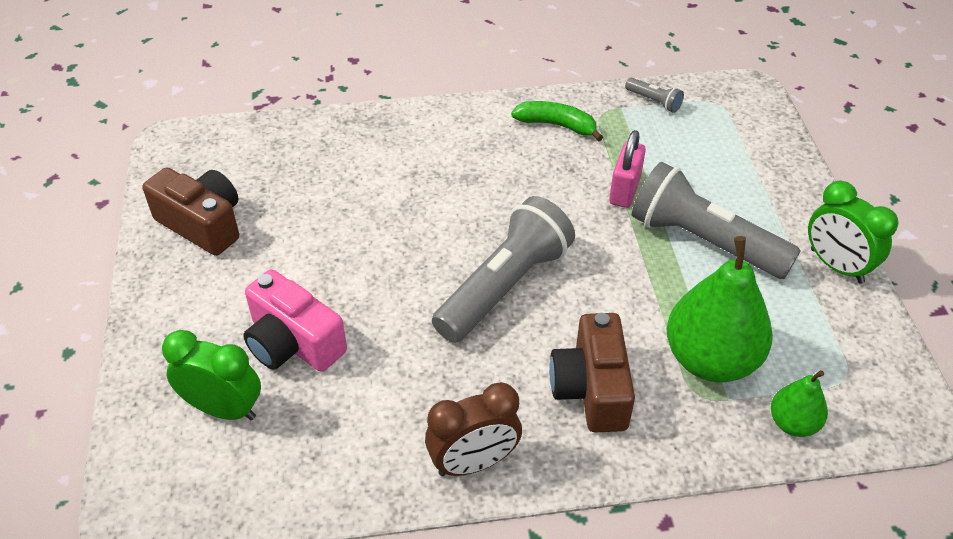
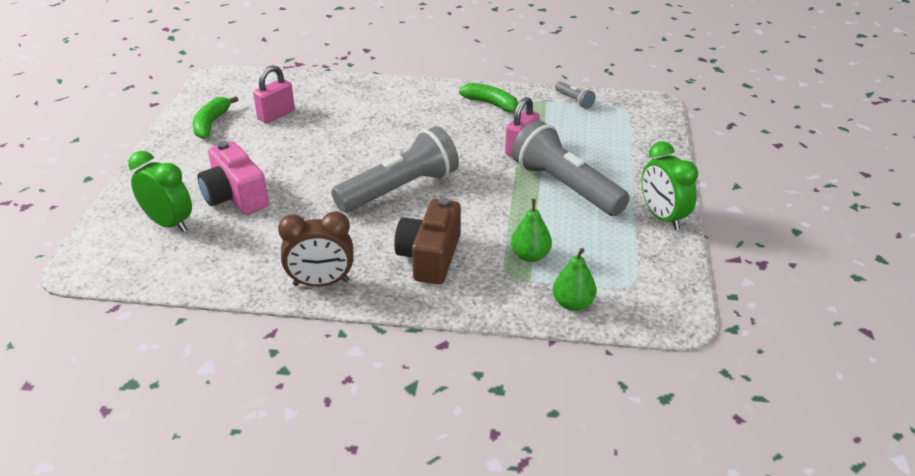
camera: 15 degrees right, 10 degrees down
(202, 224) = (211, 123): brown camera -> green banana
(285, 193) = (276, 115): none -> pink padlock
(711, 359) = (530, 256): green pear -> green pear, size x0.51

